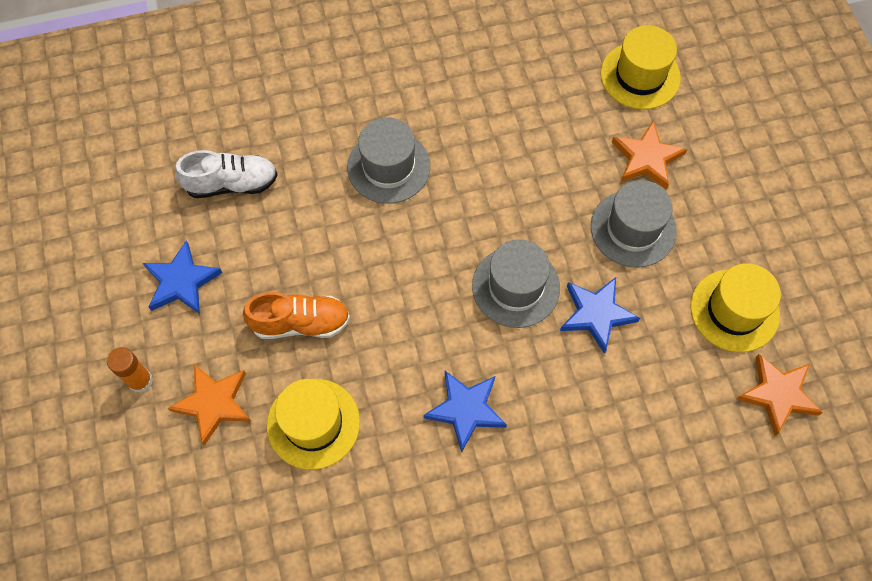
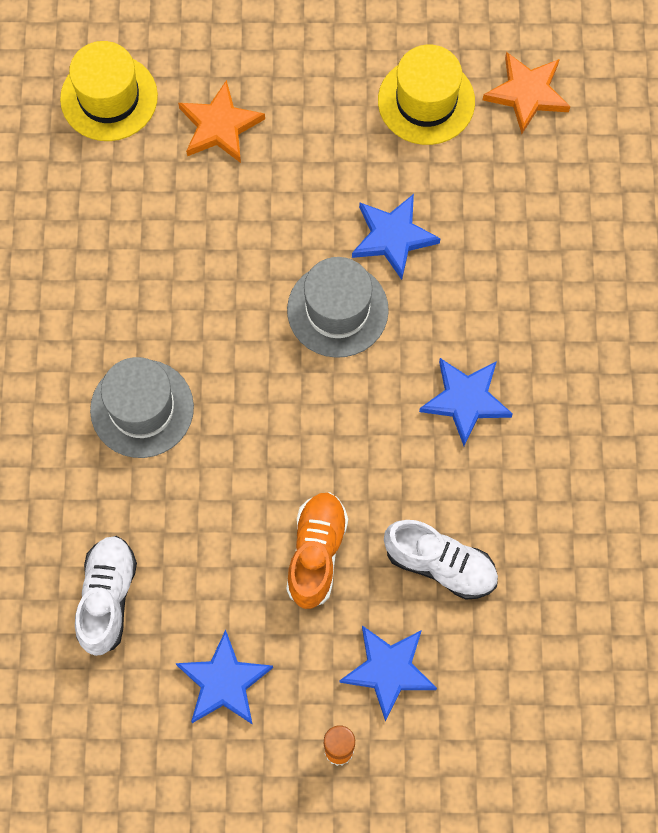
camera: 75 degrees left, 5 degrees up
(213, 403) = (388, 670): orange star -> blue star
(313, 423) = (440, 564): yellow hat -> white shoe
(633, 228) = (302, 168): grey hat -> none

